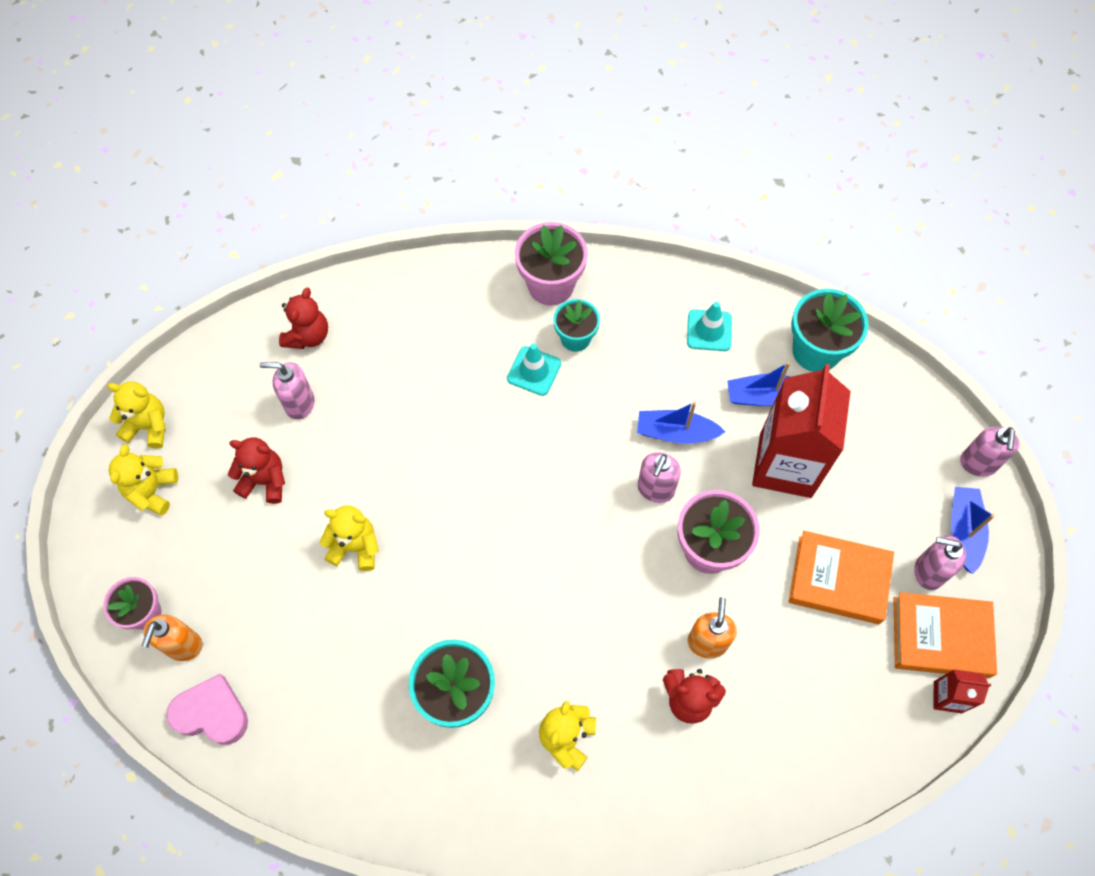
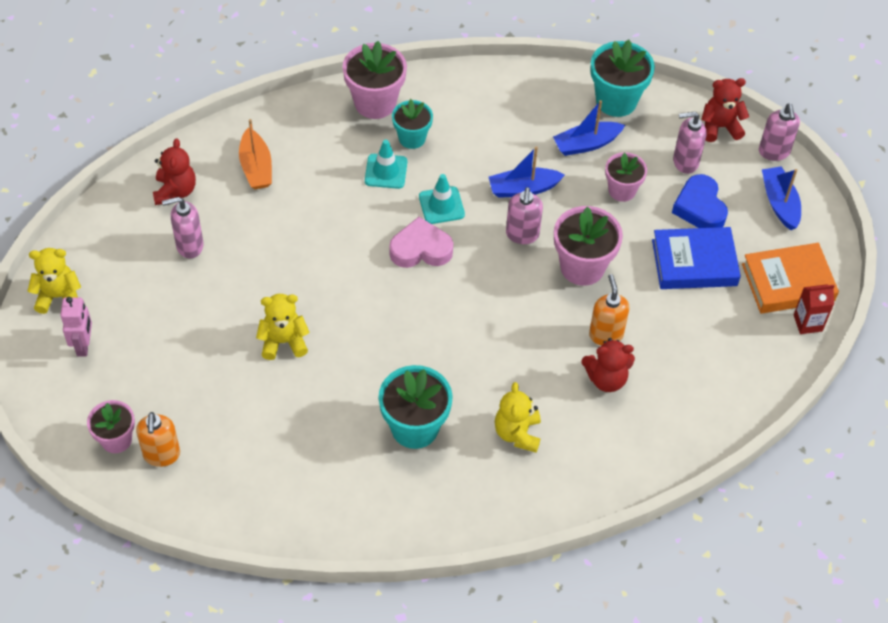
camera: 20 degrees left, 10 degrees down
(152, 491) = (83, 345): yellow teddy bear -> pink robot
(212, 713) = (208, 498): pink heart -> pink heart (420, 249)
(265, 481) = (183, 312): red teddy bear -> red teddy bear (720, 127)
(400, 329) = (256, 167): none -> orange boat
(709, 330) = (522, 106): turquoise traffic cone -> turquoise traffic cone (441, 205)
(785, 465) = (622, 190): red carton -> pink flower pot
(838, 580) = (694, 263): orange book -> blue book
(868, 511) = (700, 207): none -> blue heart
(928, 571) = (762, 239): pink soap dispenser -> pink soap dispenser (685, 162)

